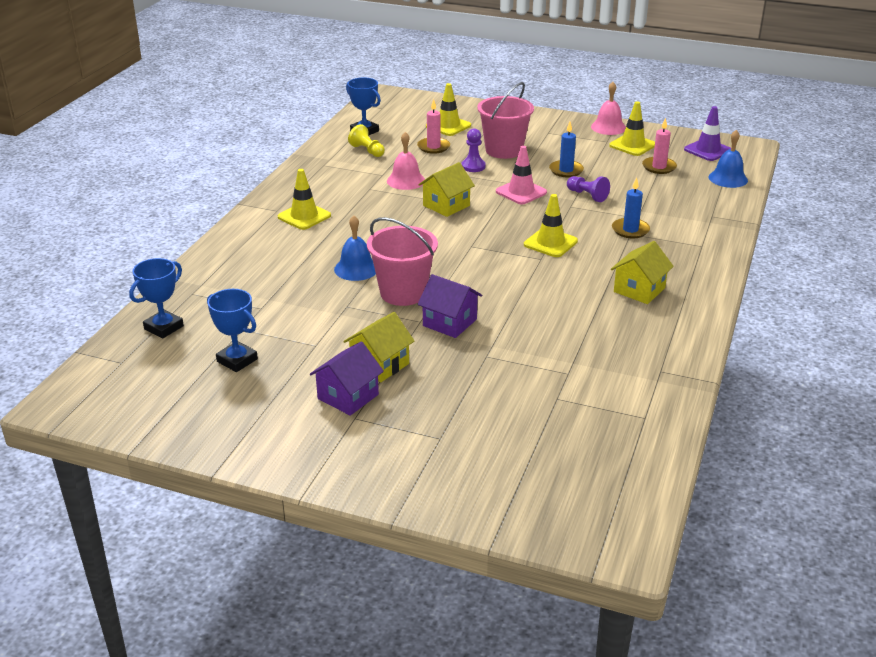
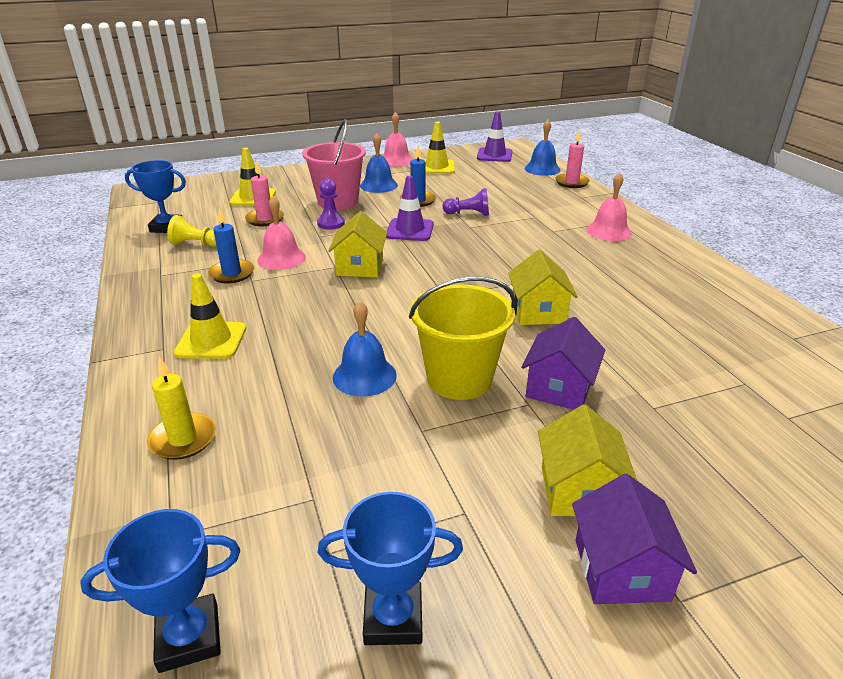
camera: 40 degrees left, 0 degrees up
(164, 327) = (189, 637): blue trophy -> blue trophy turned 75 degrees clockwise
(237, 258) = (183, 439): none -> yellow candle
(403, 293) = (459, 379): pink bucket -> yellow bucket
(450, 322) = (559, 388): purple house -> purple house turned 60 degrees counterclockwise
(521, 192) = (410, 230): pink traffic cone -> purple traffic cone
(550, 243) = (508, 263): yellow traffic cone -> none
(556, 146) = (378, 185): none -> blue bell
(630, 230) = (548, 228): blue candle -> blue candle (232, 274)
(639, 290) = (644, 274): yellow house -> yellow house (538, 312)
(659, 167) = (483, 176): pink candle -> pink candle (571, 182)
(677, 251) = (608, 231): none -> pink bell

